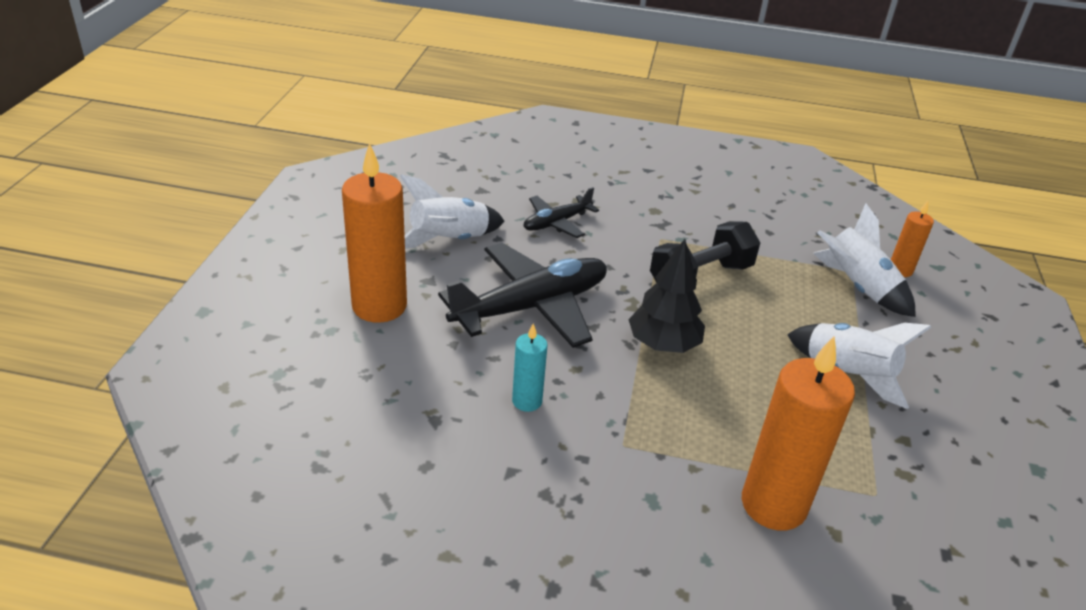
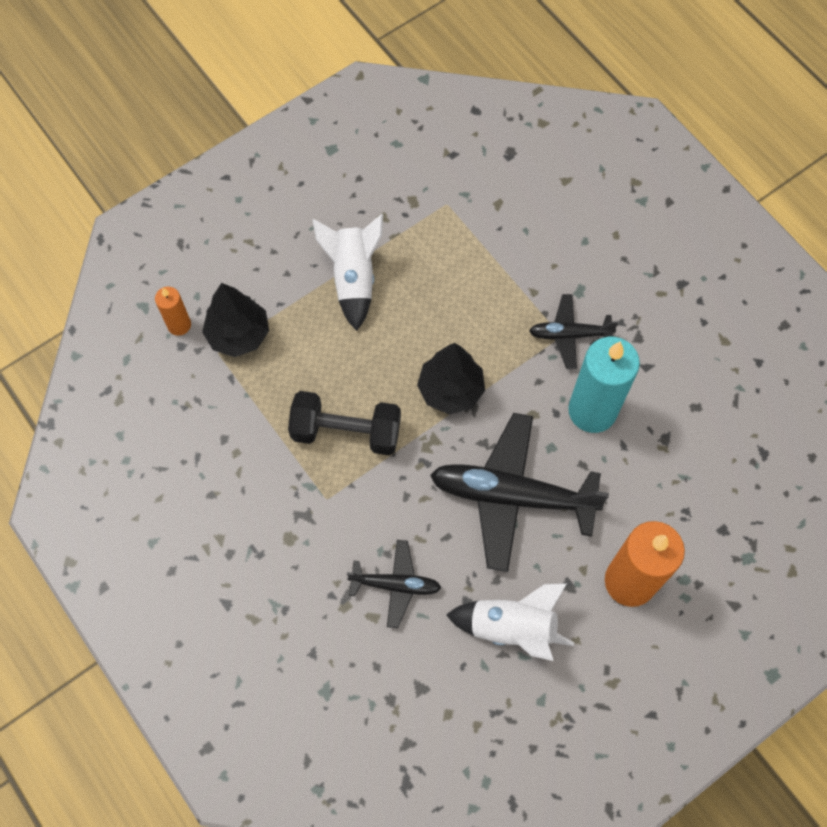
camera: 135 degrees left, 30 degrees up
(527, 401) = (592, 410): turquoise candle -> turquoise candle, size x1.99
(616, 451) = (569, 335): none -> black plane
(773, 505) = (513, 240): orange candle -> none
(857, 287) = (238, 334): white rocket -> black tree

